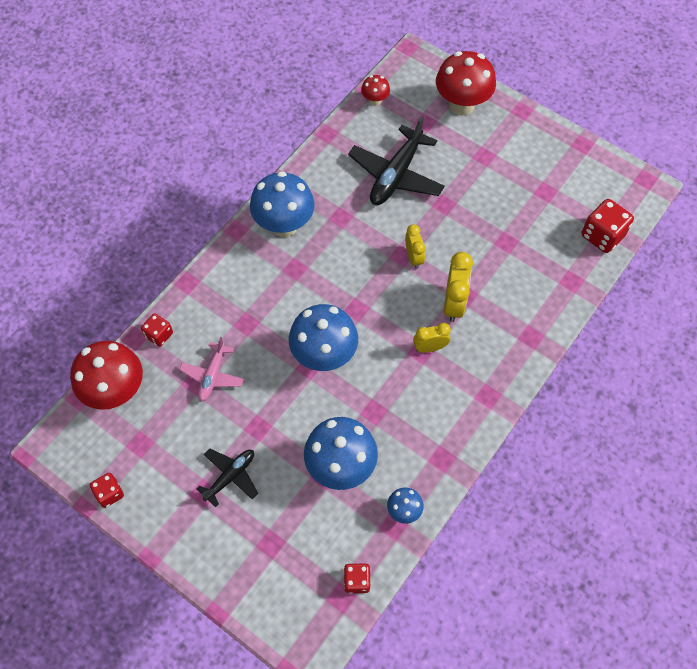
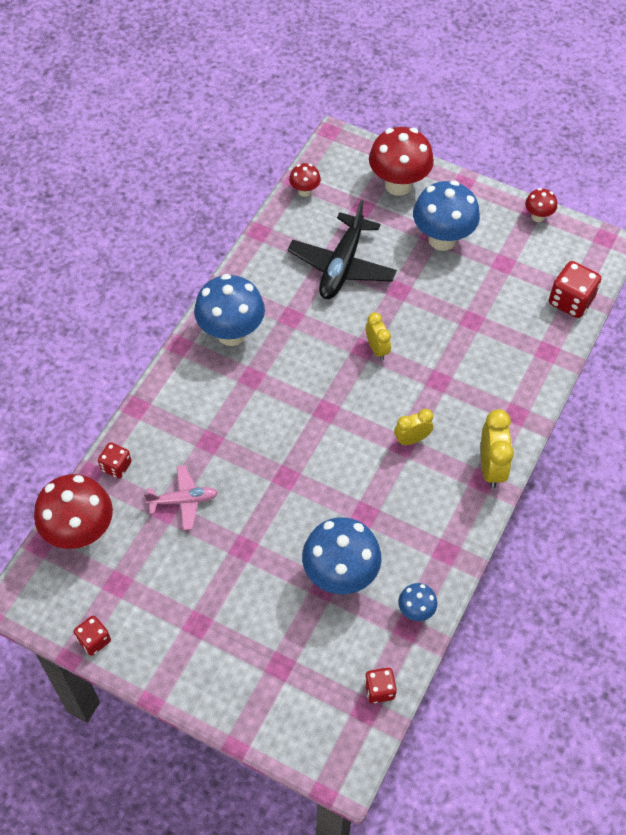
camera: 10 degrees left, 5 degrees down
(212, 375) = (183, 501): pink plane -> pink plane turned 105 degrees counterclockwise
(230, 477) = (223, 603): black plane -> none
(324, 355) = (300, 463): blue mushroom -> blue mushroom (442, 239)
(454, 304) = (428, 391): yellow clock -> yellow clock (491, 467)
(586, 151) = (538, 216): none -> red mushroom

